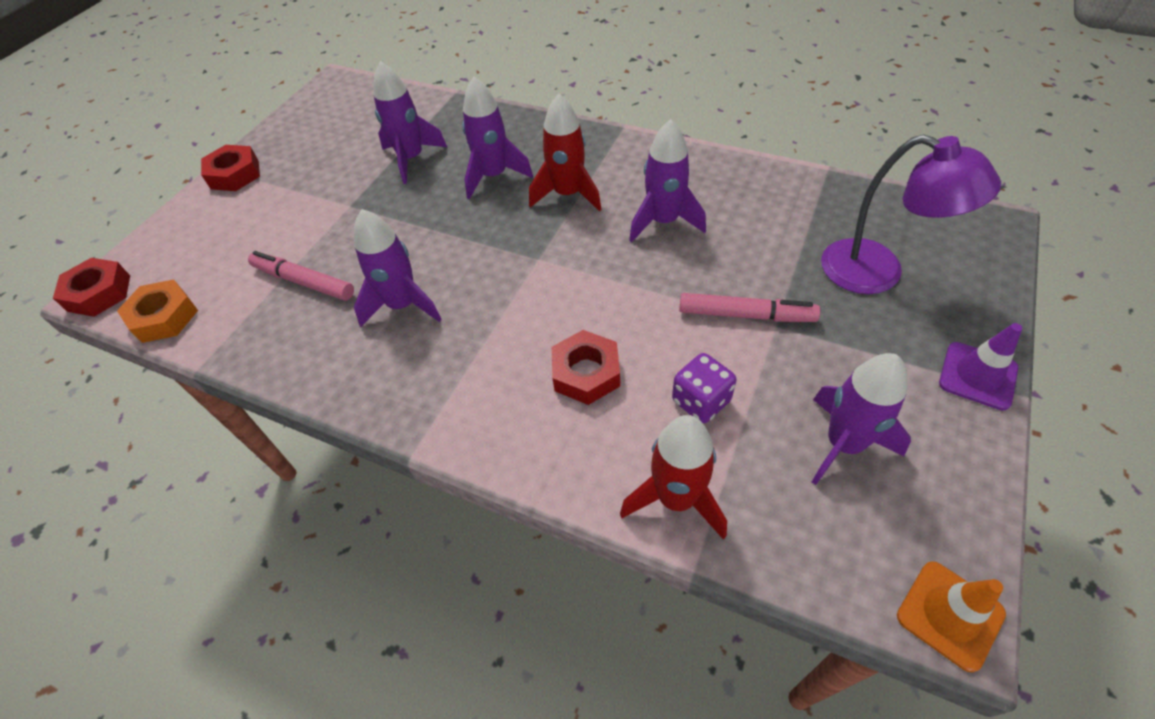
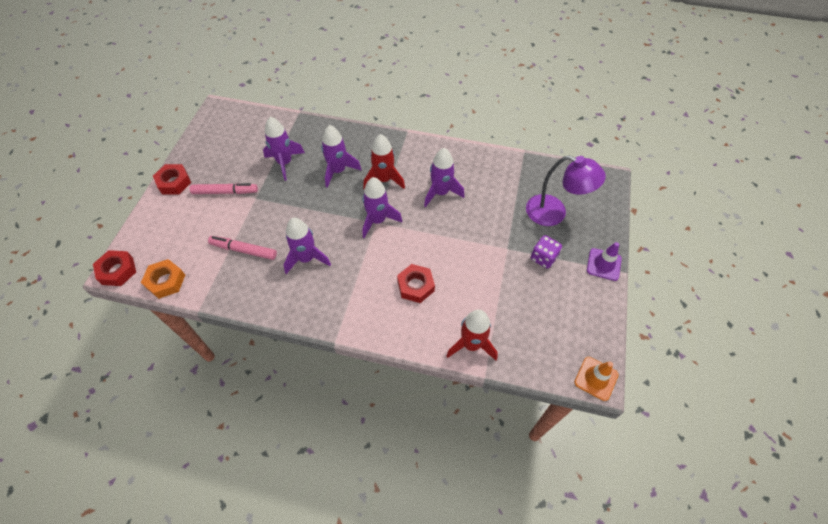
camera: 15 degrees left, 5 degrees up
(701, 401) = (476, 294): purple dice -> purple dice (543, 258)
(745, 315) = (491, 244): pink marker -> pink marker (225, 192)
(843, 444) = (545, 307): purple rocket -> purple rocket (377, 220)

